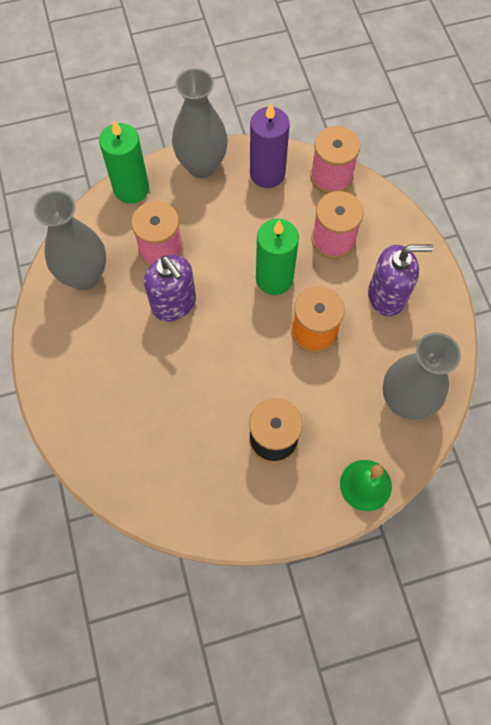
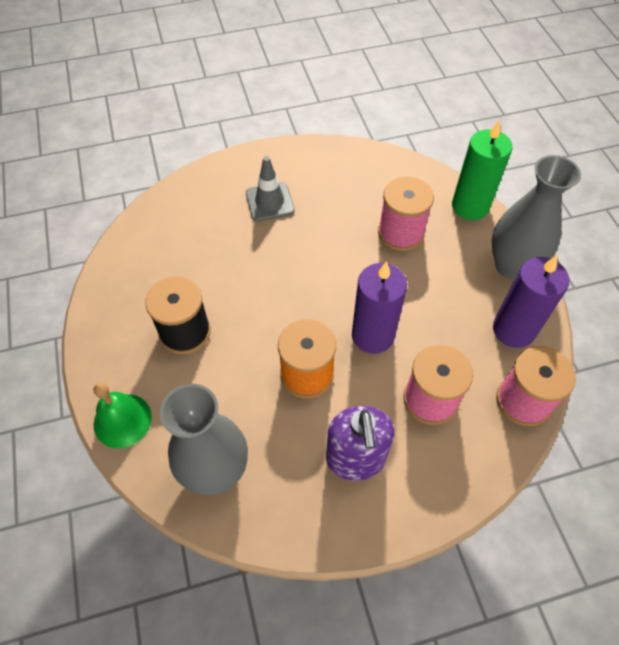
camera: 90 degrees right, 10 degrees down
(84, 276) = (366, 176): grey vase -> none
(113, 368) = (269, 202): none -> grey traffic cone
(174, 304) = (338, 245): purple soap dispenser -> none
(274, 279) = (372, 335): green candle -> purple candle

